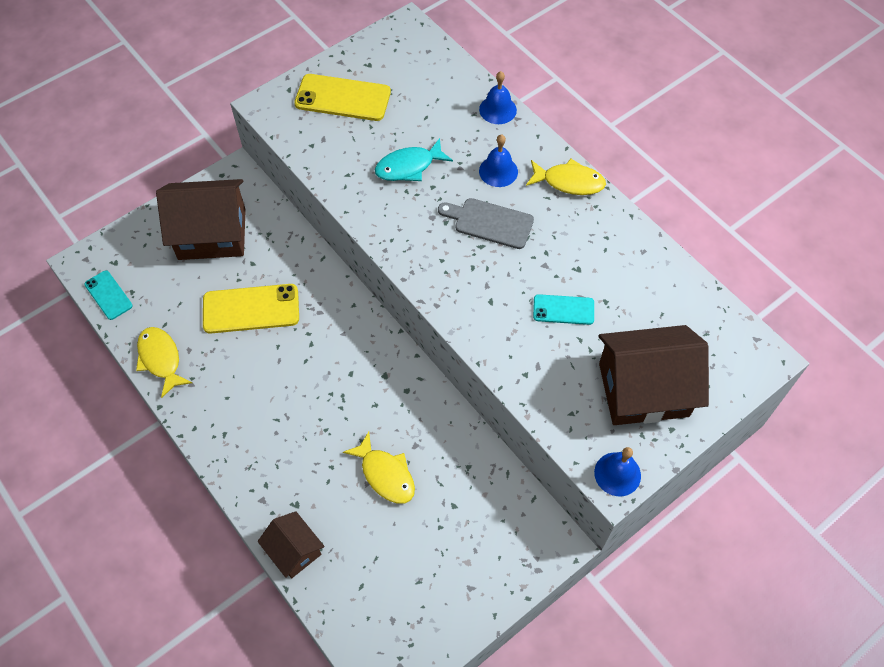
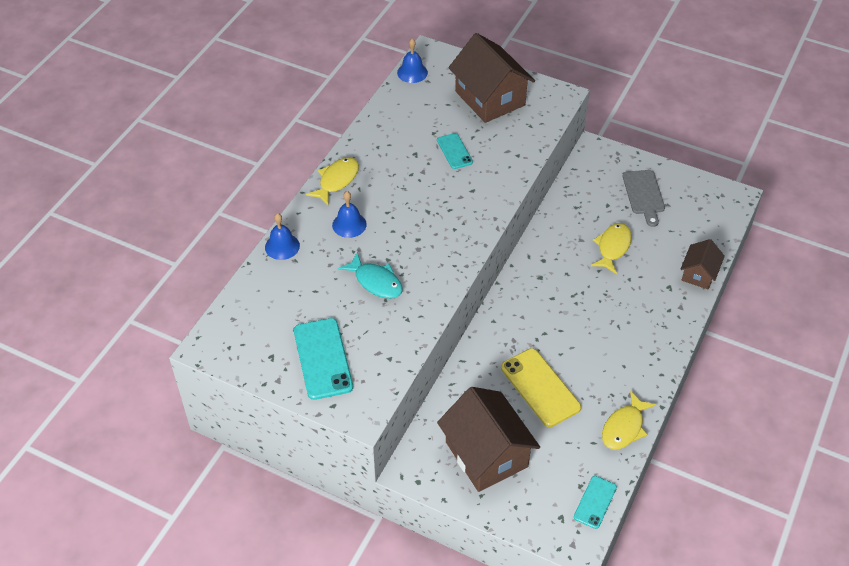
camera: 115 degrees left, 10 degrees down
(343, 98) = (323, 359): yellow phone -> turquoise phone
(489, 223) = (403, 213): grey cutting board -> grey cutting board (644, 195)
(569, 182) = (337, 180): yellow fish -> yellow fish turned 45 degrees clockwise
(617, 474) = (556, 95): blue bell -> blue bell (412, 72)

